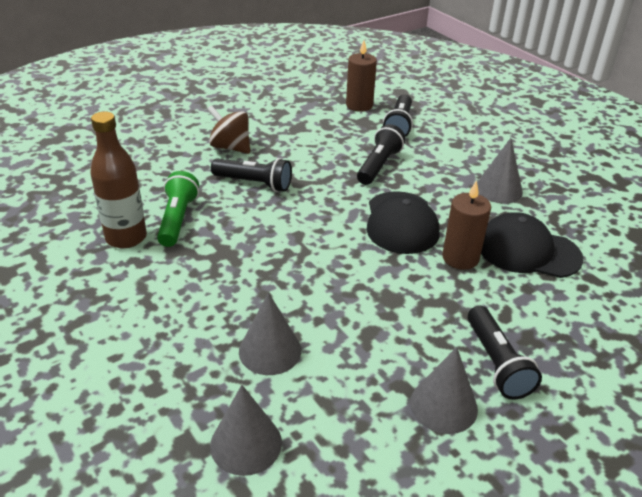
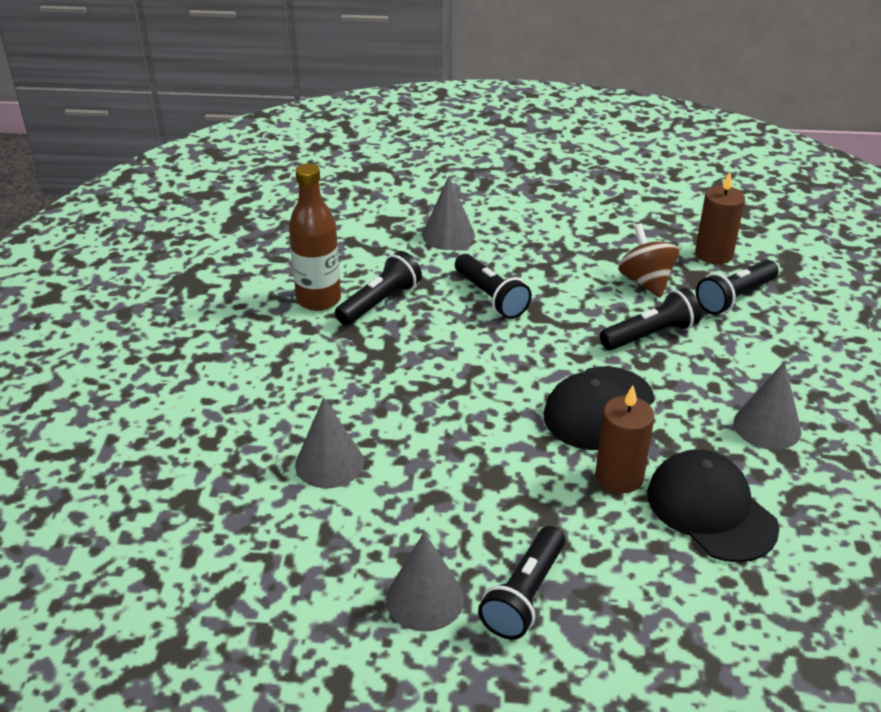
camera: 40 degrees right, 0 degrees up
(178, 219) = (380, 302): green flashlight -> black flashlight
(230, 147) = (509, 248): brown spinning top -> brown spinning top (645, 282)
(246, 443) = (229, 526): grey cone -> grey cone (448, 235)

